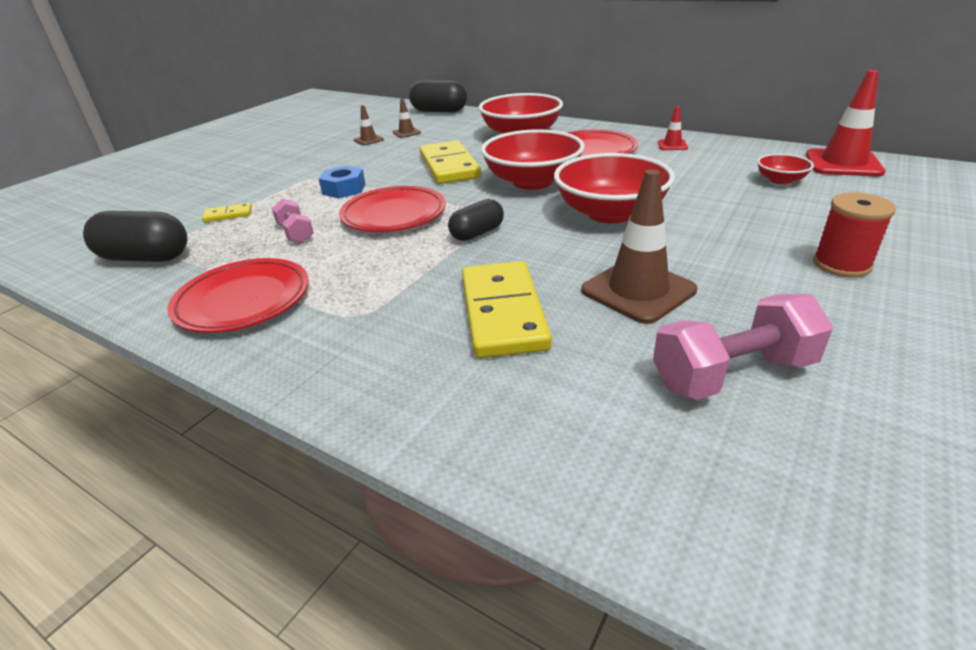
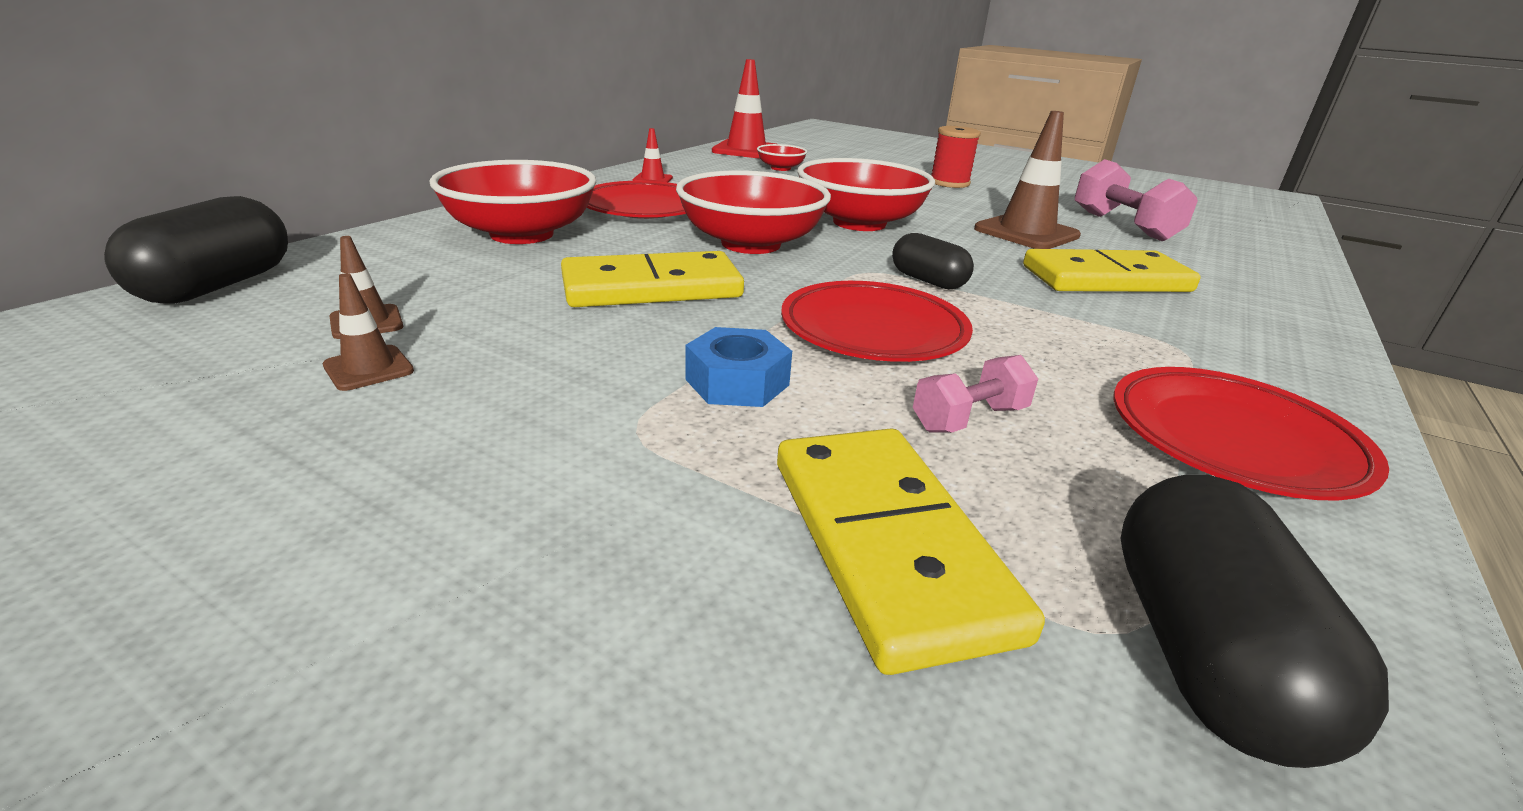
camera: 95 degrees left, 5 degrees down
(228, 215) = (888, 544): yellow domino -> yellow domino, size x2.24

